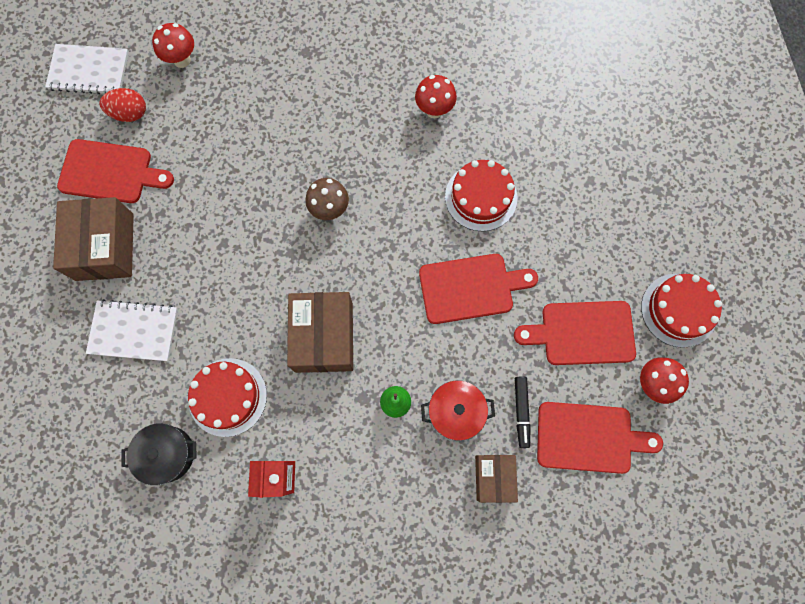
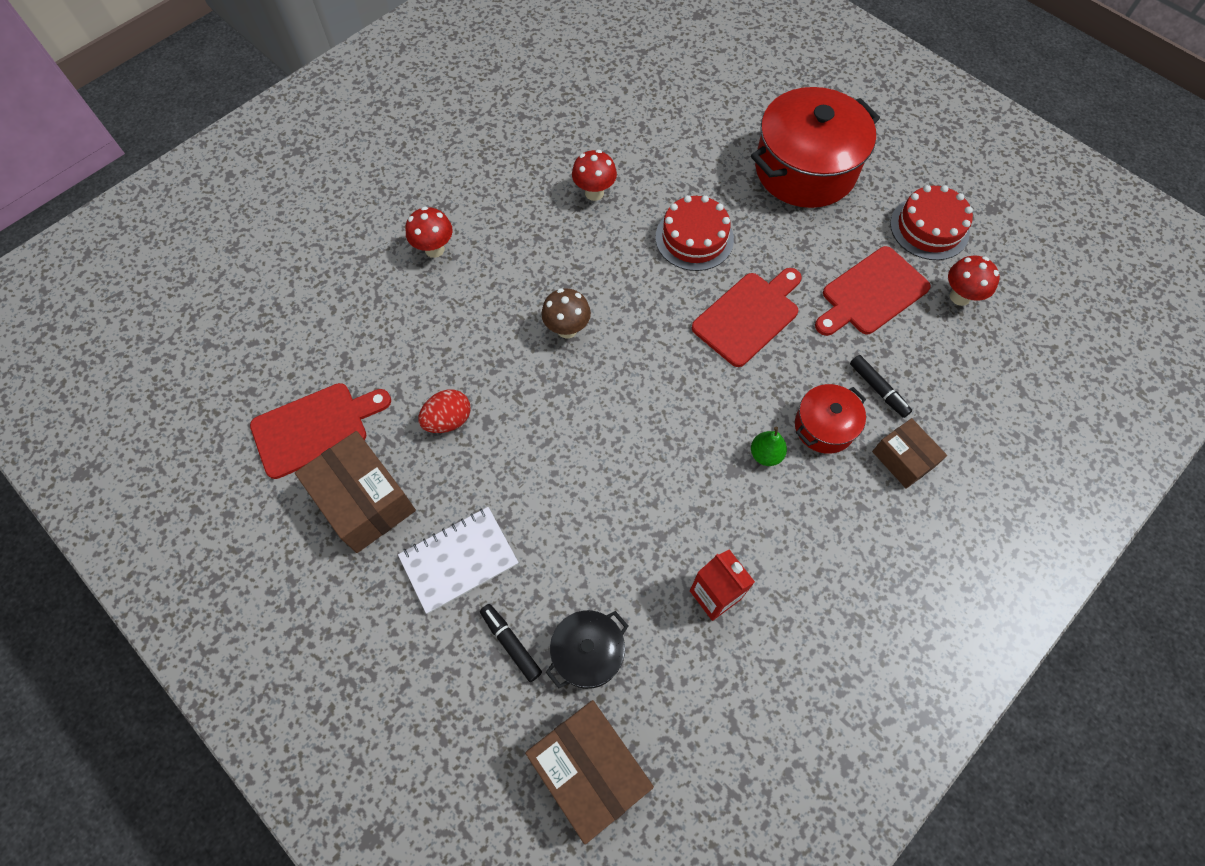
camera: 35 degrees left, 10 degrees down
(89, 71) = (218, 349): white notebook -> none
(125, 411) = (511, 643): none -> black marker
(130, 113) = (294, 362): red egg -> red egg (448, 420)
(182, 60) = (313, 285): red mushroom -> red mushroom (434, 249)
(227, 397) = (605, 557): red cake -> none
(324, 337) = (653, 441): brown box -> brown box (589, 770)
(589, 437) = (949, 372): red cutting board -> none
(618, 194) = (805, 169): none -> red pot

